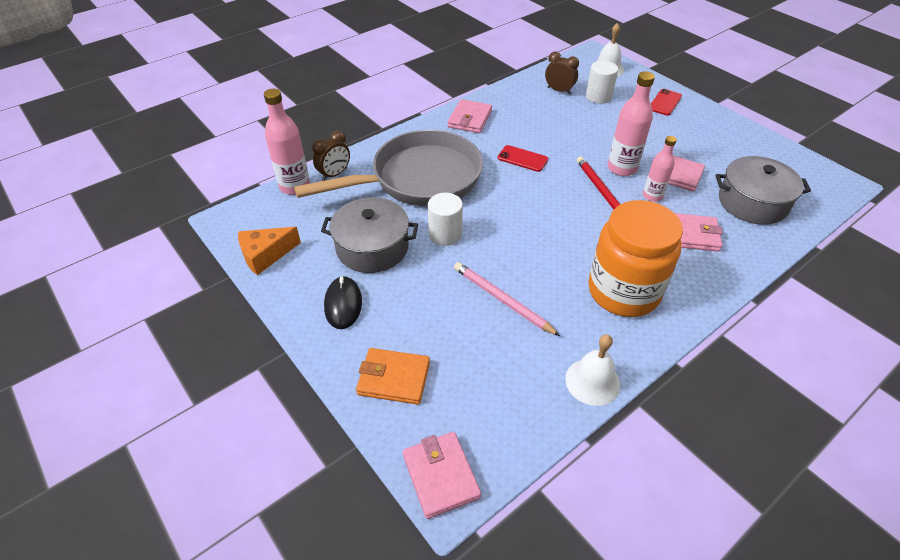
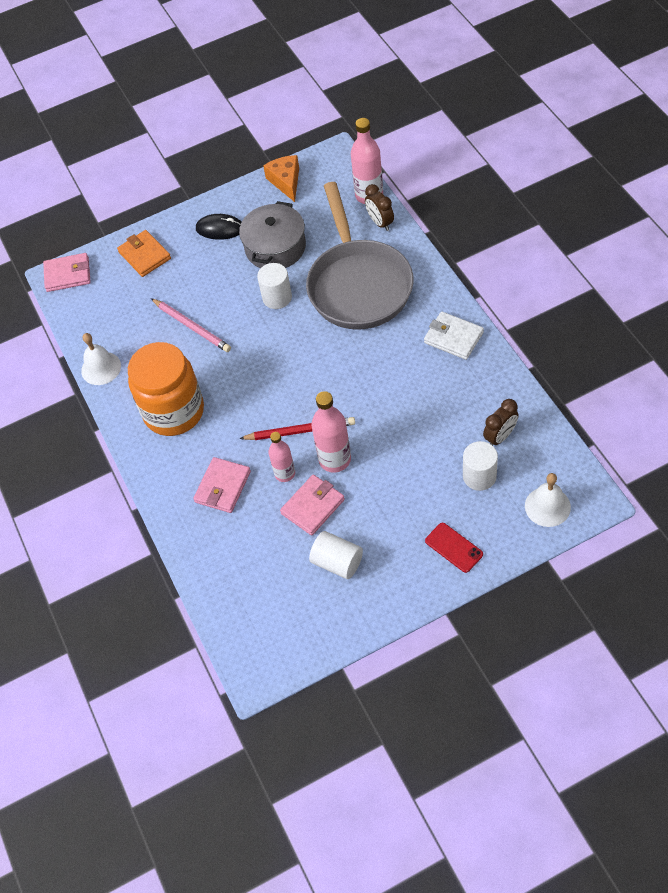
camera: 110 degrees right, 10 degrees up
(394, 378) = (145, 255): orange wallet -> orange wallet turned 60 degrees counterclockwise
(470, 119) = (453, 337): pink wallet -> white wallet
(502, 300) = (192, 326): pink pencil -> pink pencil turned 75 degrees clockwise
(522, 159) = (371, 373): red phone -> none
(716, 154) = (337, 562): none -> white cylinder
(752, 202) = (251, 563): grey pot -> none

